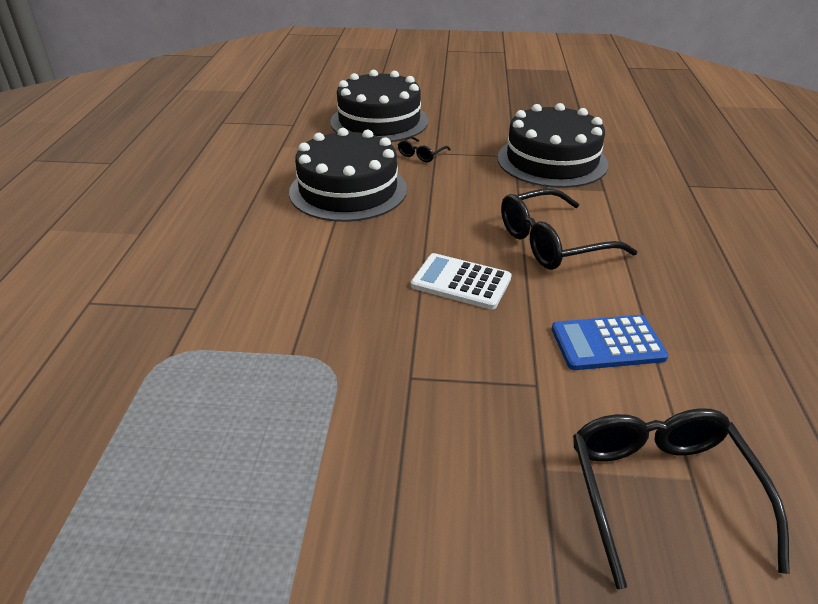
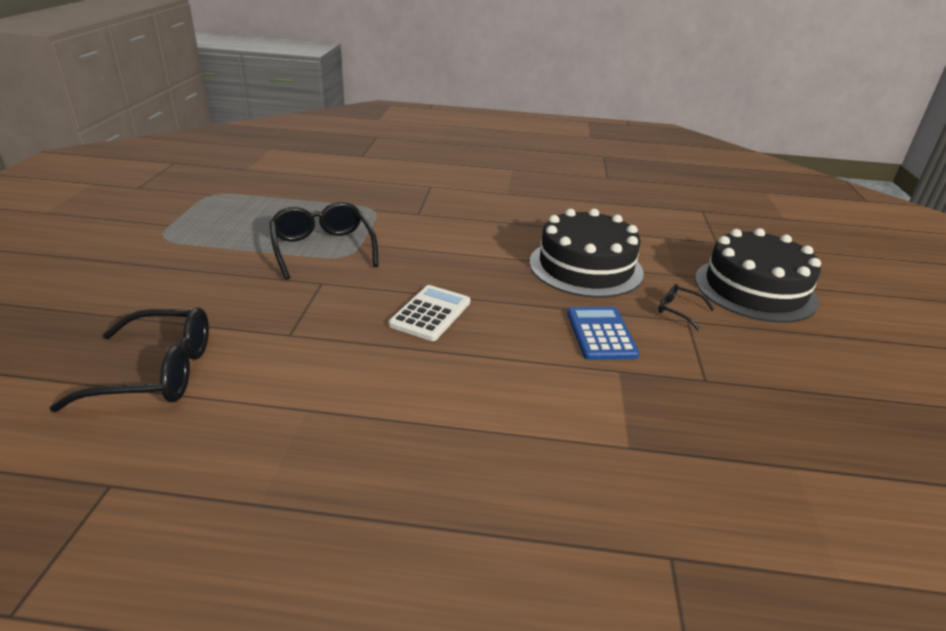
camera: 90 degrees right, 5 degrees down
(552, 161) = (703, 412): black cake -> none
(552, 243) = (494, 377): black glasses -> black glasses (323, 249)
(607, 343) = (322, 381): blue calculator -> blue calculator (601, 334)

